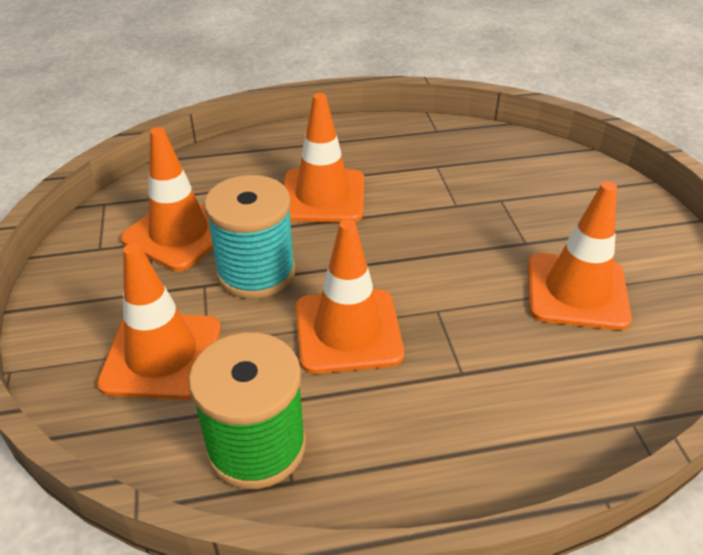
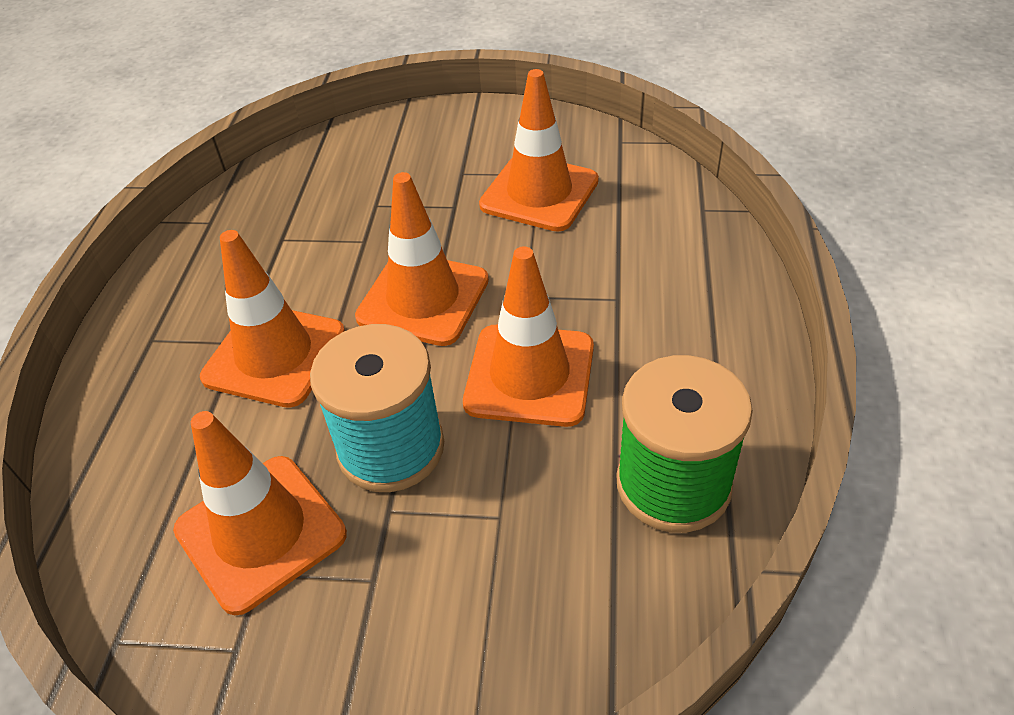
camera: 70 degrees left, 5 degrees up
(162, 355) = (505, 571): orange traffic cone -> orange traffic cone (423, 299)

